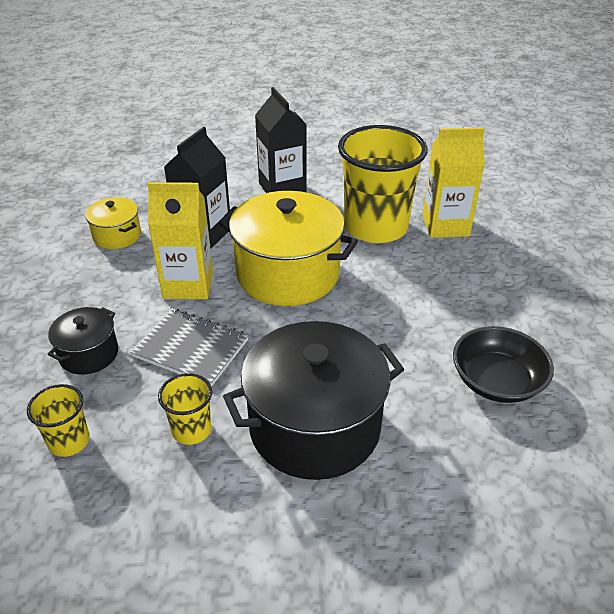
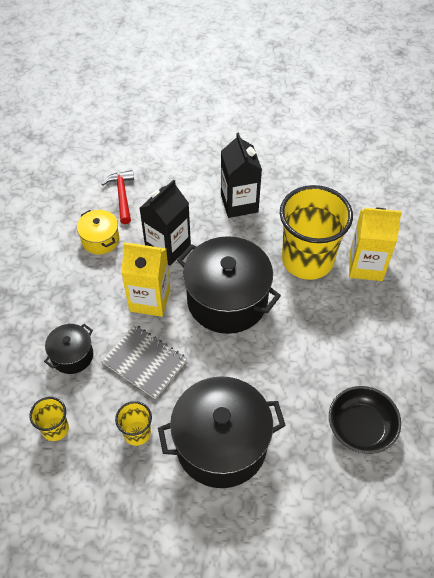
camera: 10 degrees right, 15 degrees up
(140, 195) = (122, 196): none -> red hammer
(288, 274) = (227, 300): yellow pot -> black pot

